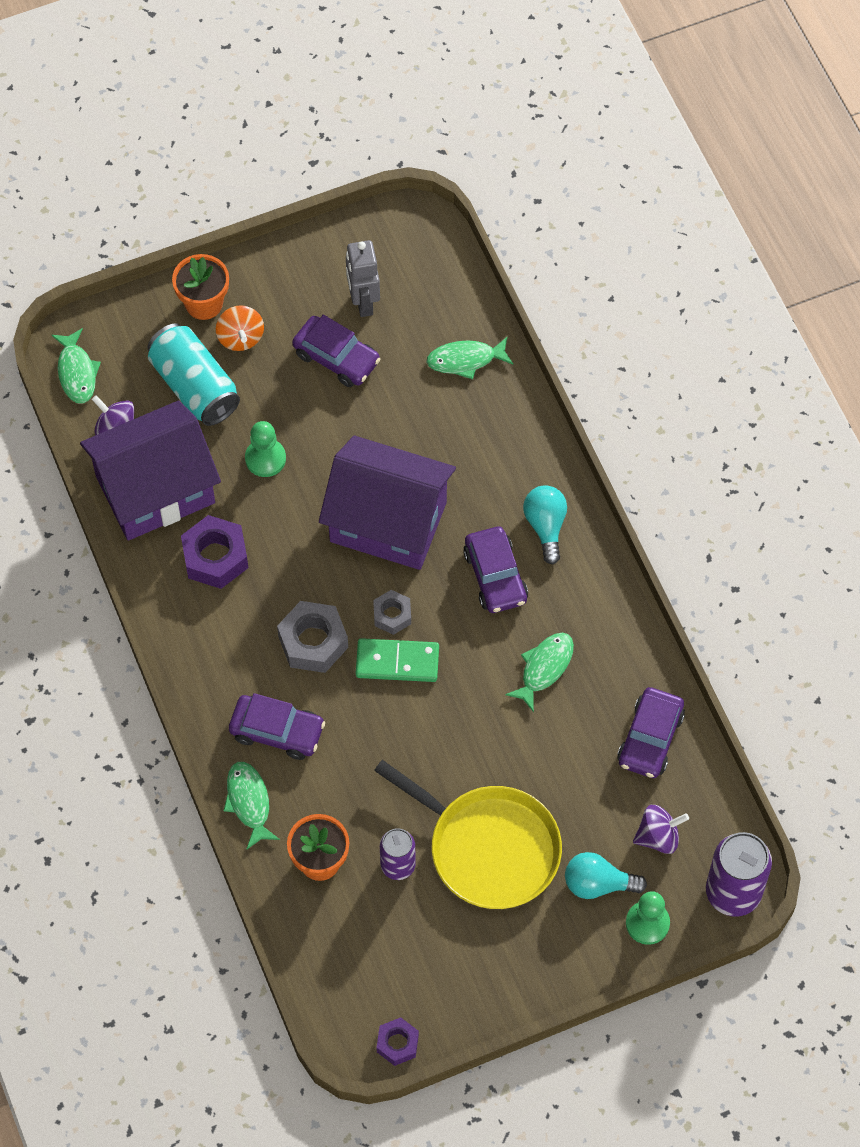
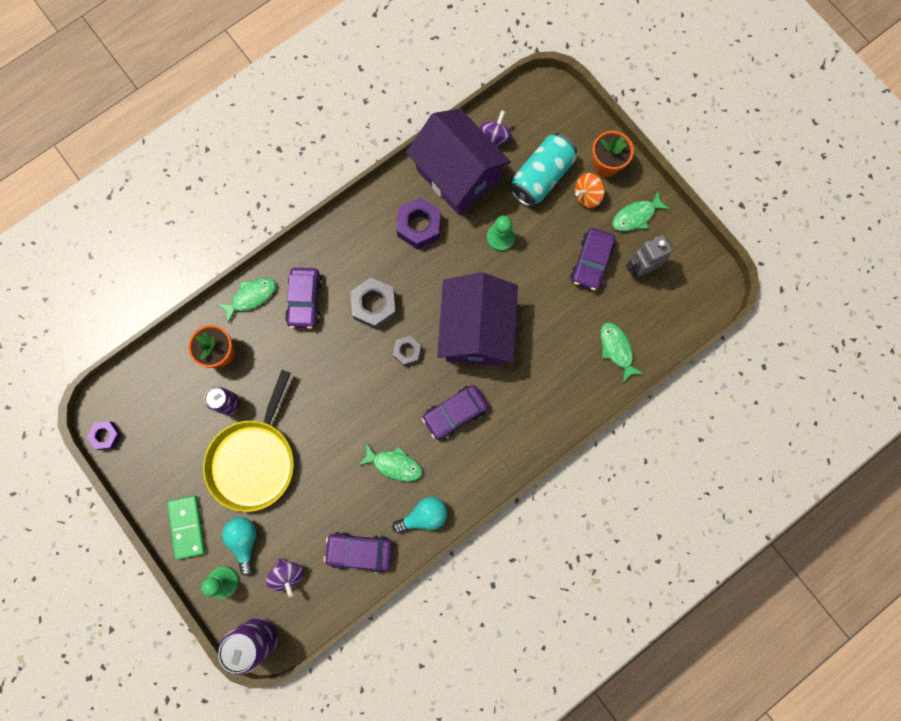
camera: 75 degrees right, 15 degrees up
(76, 372) = (529, 101): green fish -> green fish (636, 216)
(397, 662) = (374, 364): green domino -> green domino (187, 527)
(546, 526) = (502, 438): turquoise light bulb -> turquoise light bulb (424, 516)

